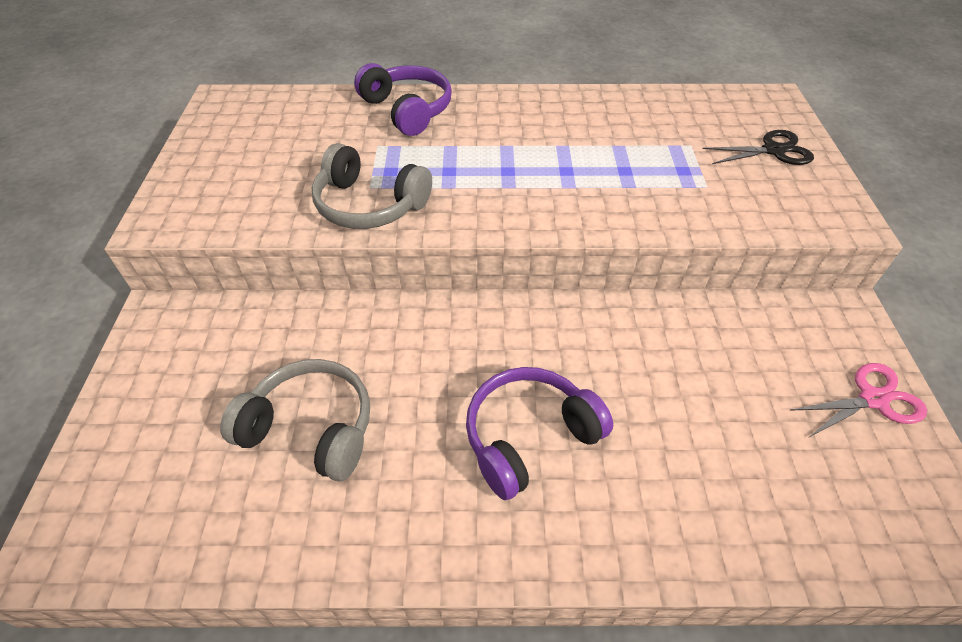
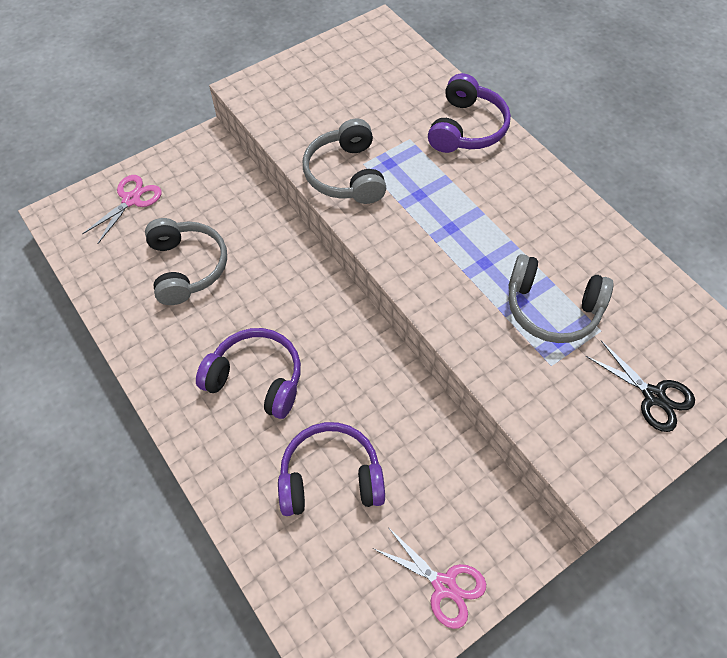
camera: 55 degrees right, 10 degrees up
(141, 438) = (131, 200): none -> pink scissors
(648, 158) = (551, 308): none -> grey headphones
(702, 431) = (330, 477): none -> purple headphones

